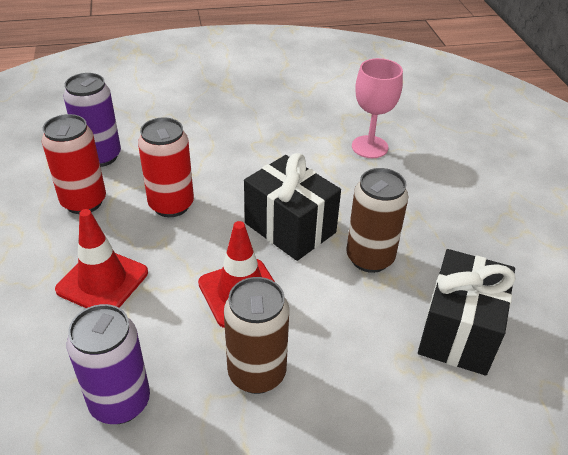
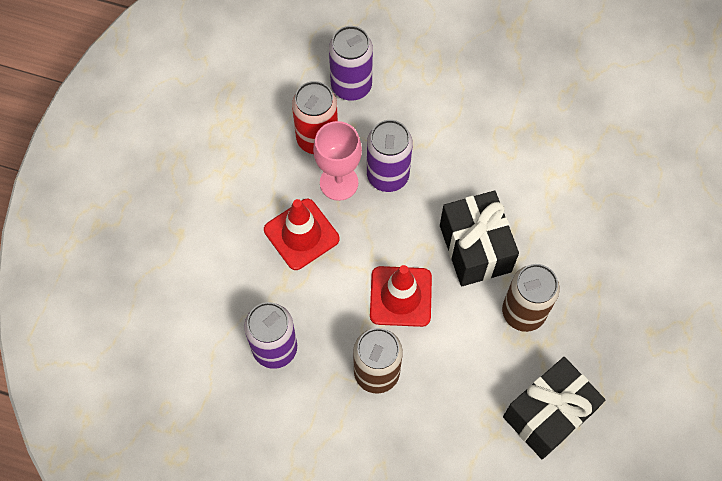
camera: 30 degrees right, 25 degrees up
(171, 205) = (387, 176): red can -> purple can
(369, 147) = (608, 183): pink goblet -> pink goblet (339, 182)

